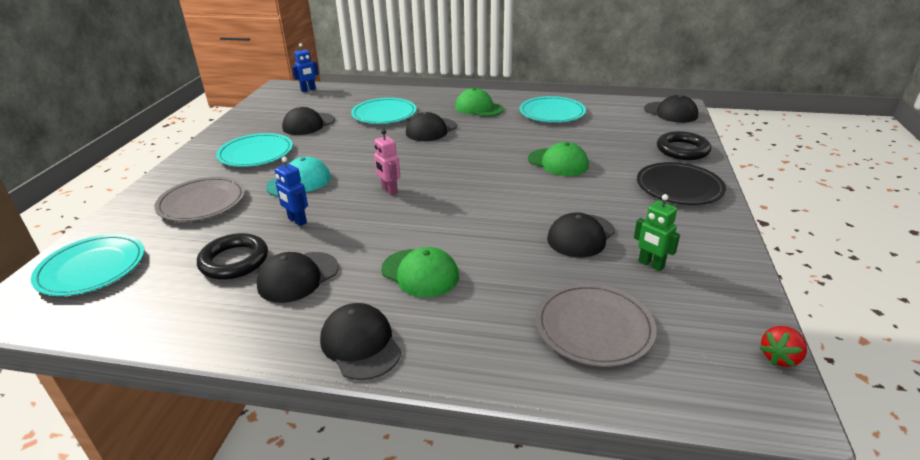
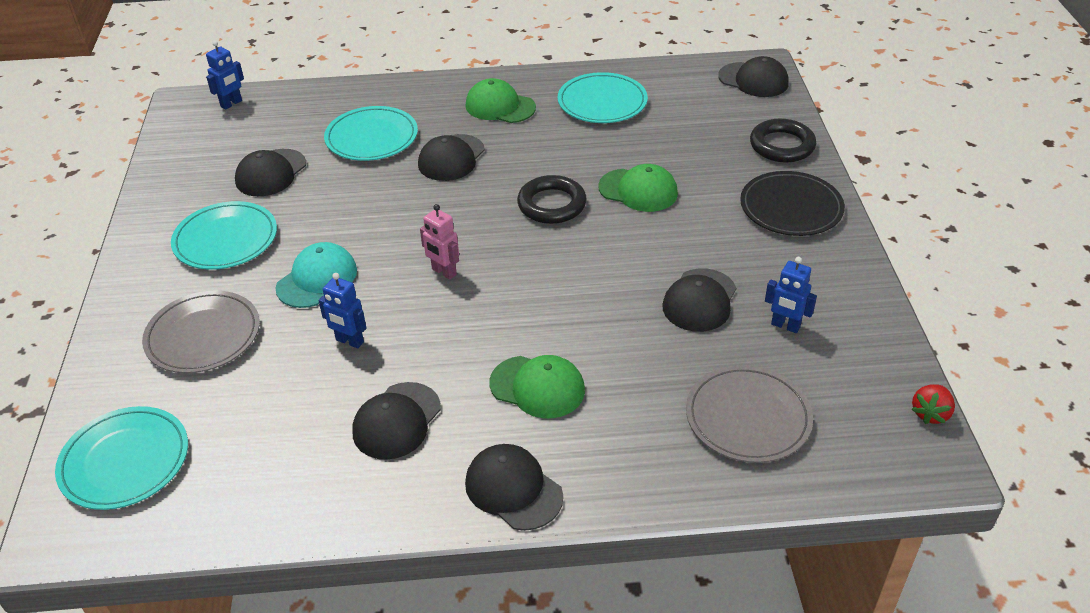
camera: 15 degrees left, 10 degrees up
(234, 261) = (304, 415): black ring -> black ring (552, 204)
(651, 264) = (785, 326): green robot -> blue robot

